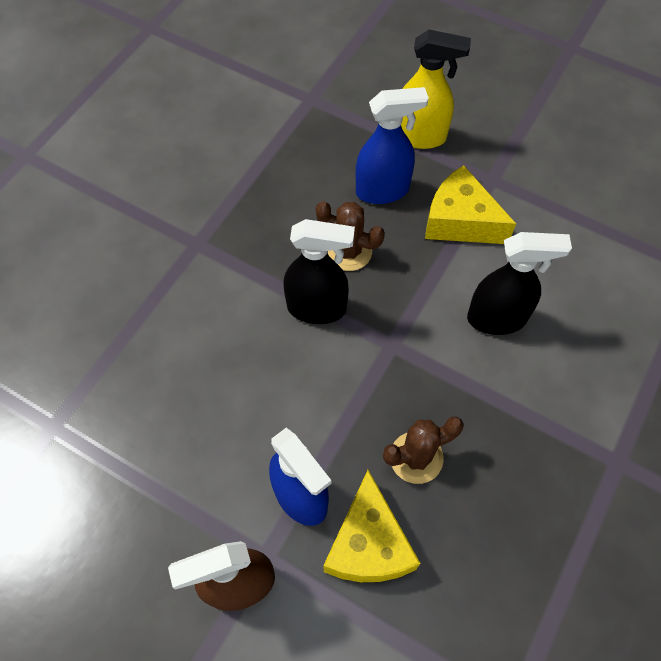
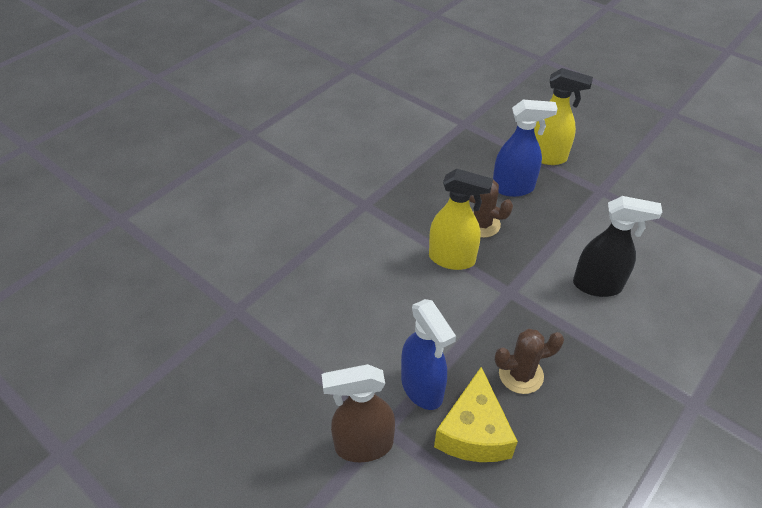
camera: 10 degrees right, 15 degrees down
(317, 308) = (452, 259): black spray bottle -> yellow spray bottle
(460, 221) = (573, 215): yellow cheese -> none

